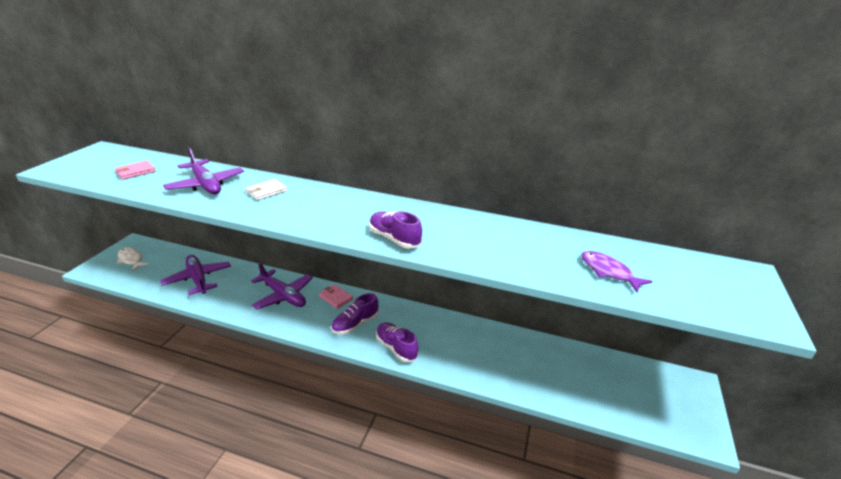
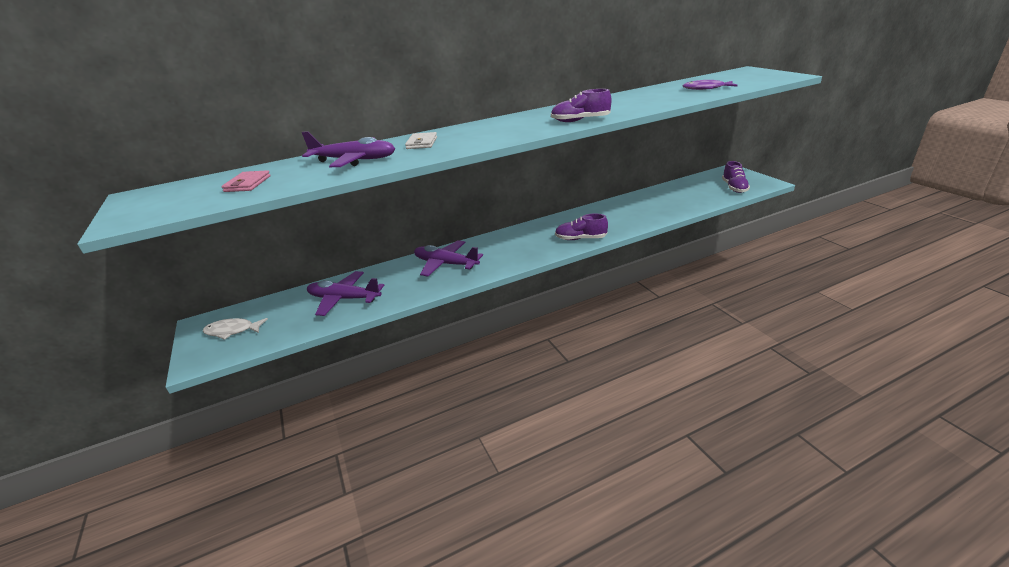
camera: 40 degrees left, 0 degrees up
(283, 296) = (445, 264): purple plane -> purple plane turned 150 degrees counterclockwise
(336, 298) = (487, 243): pink wallet -> none
(355, 324) = (531, 245): purple shoe -> purple shoe (734, 188)

